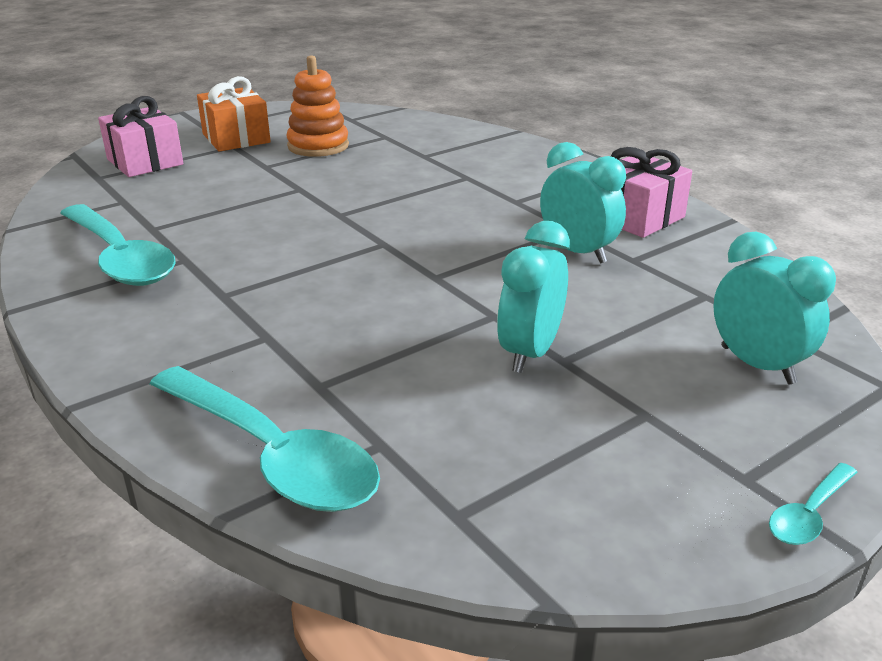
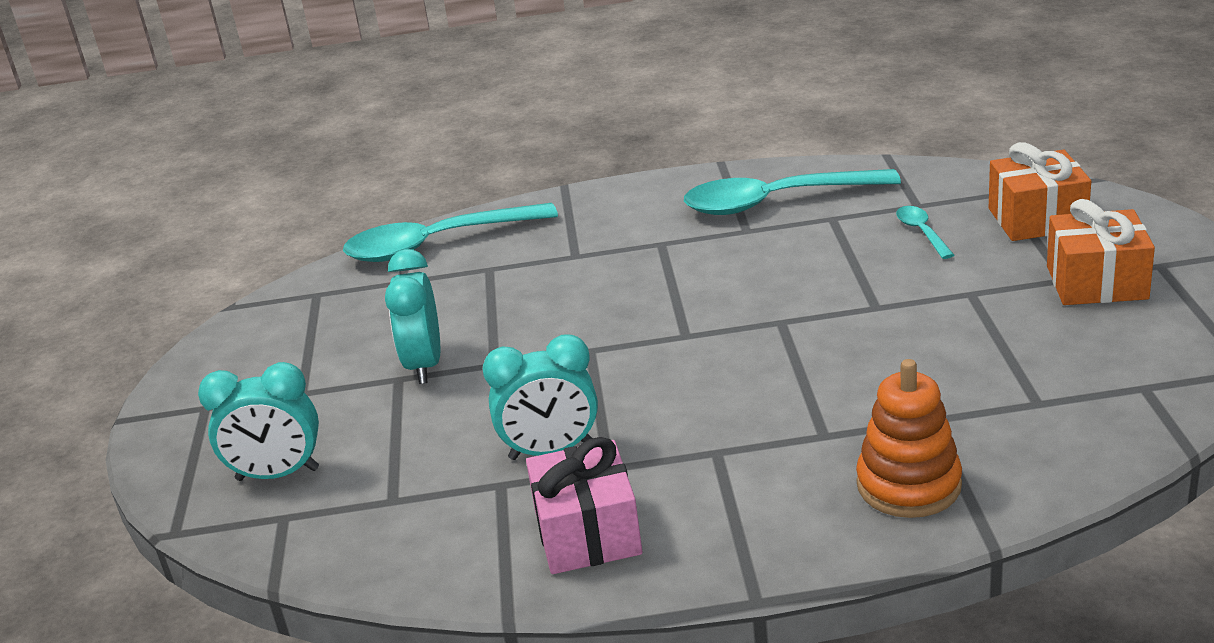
camera: 125 degrees right, 0 degrees up
(145, 162) = (1037, 219): pink gift -> orange gift
(318, 146) = (1025, 339): orange stacking toy -> orange stacking toy (908, 485)
(530, 353) = (424, 365): turquoise clock -> turquoise clock turned 150 degrees counterclockwise
(809, 514) = (154, 417): turquoise spoon -> turquoise spoon (921, 232)

